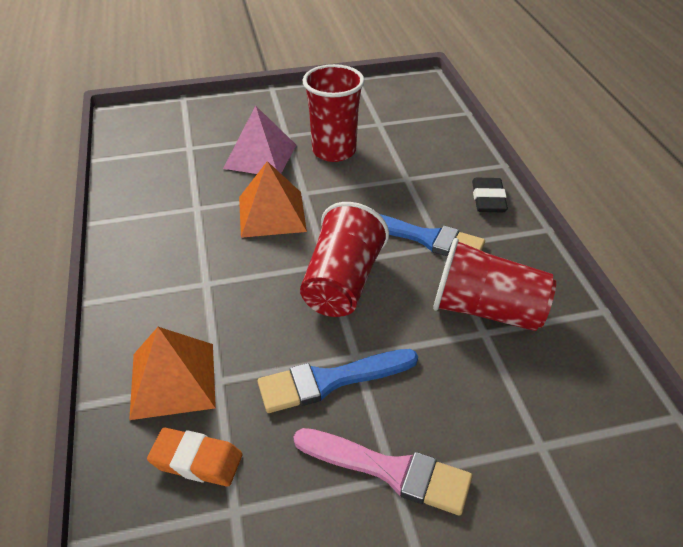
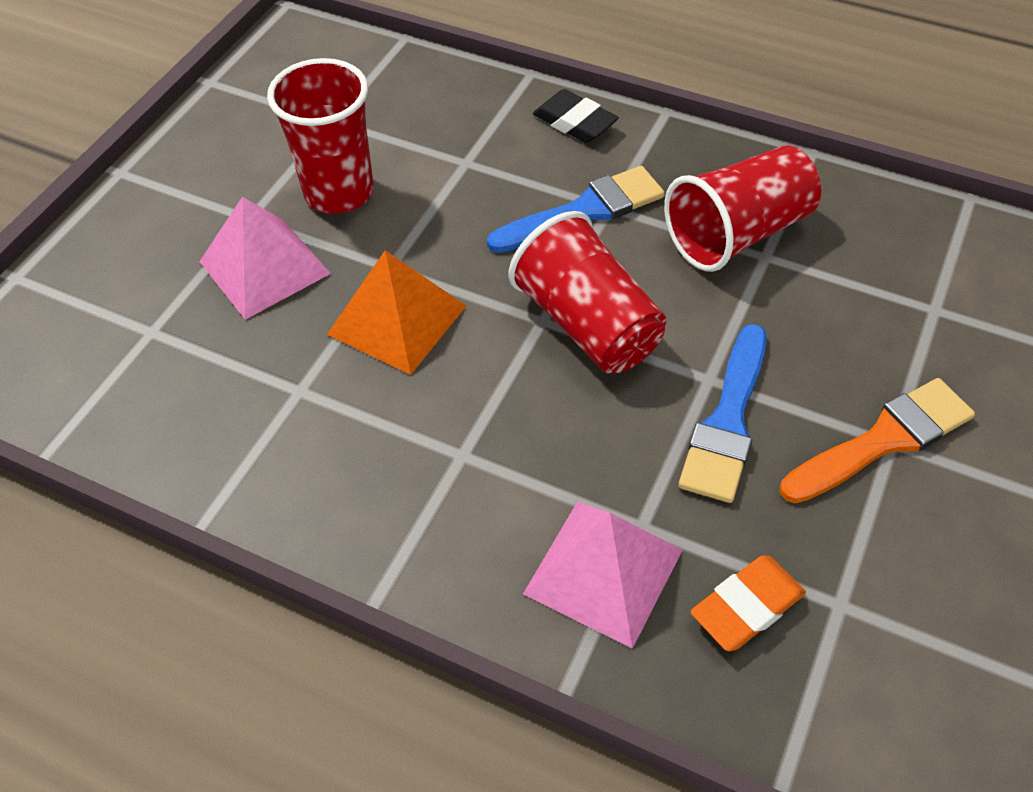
camera: 50 degrees left, 10 degrees up
(173, 380) = (603, 571): orange pyramid -> pink pyramid
(390, 471) = (883, 440): pink brush -> orange brush

